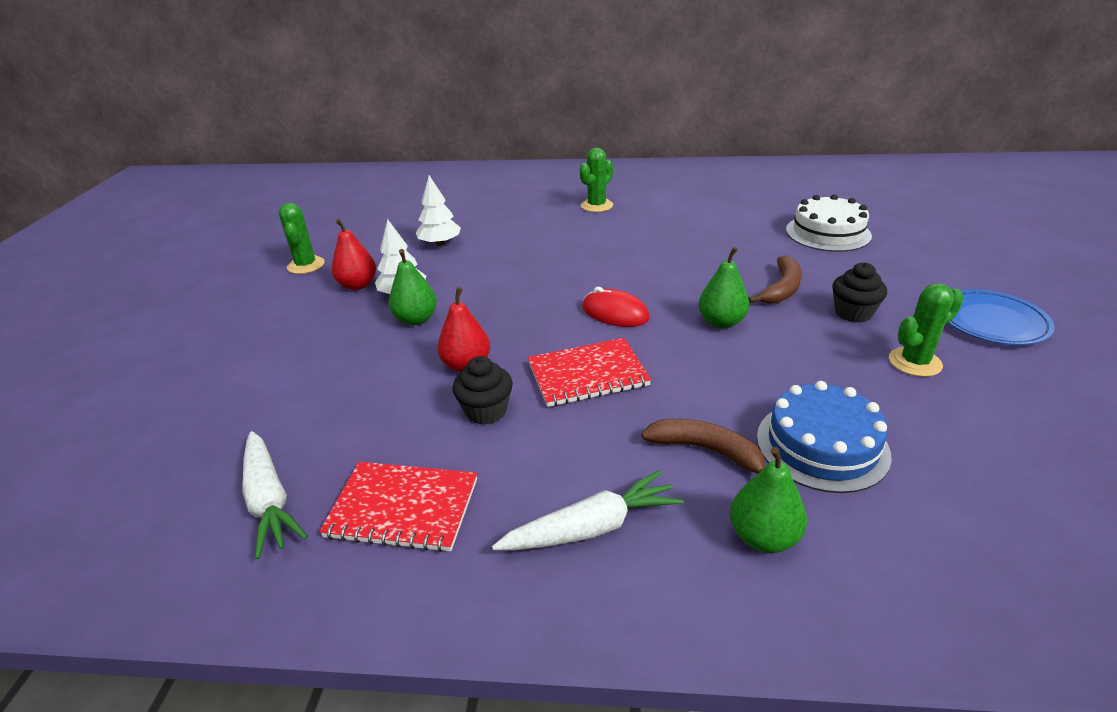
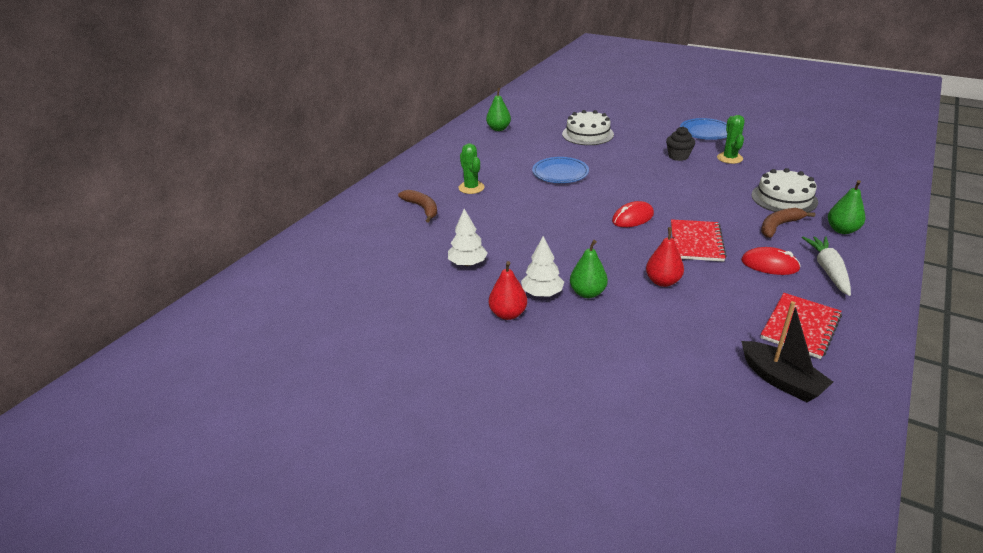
camera: 65 degrees left, 0 degrees up
(269, 501) = (781, 380): white carrot -> black boat
(306, 265) = (441, 340): green cactus -> none
(486, 411) = (718, 283): black cupcake -> none
(568, 455) = (769, 265): none -> red mouse
(688, 241) = (560, 173): none -> blue plate
(721, 322) = (665, 190): green pear -> green pear (498, 129)
(781, 289) = (641, 165): brown banana -> brown banana (422, 208)
(822, 445) = (784, 198): blue cake -> white cake

